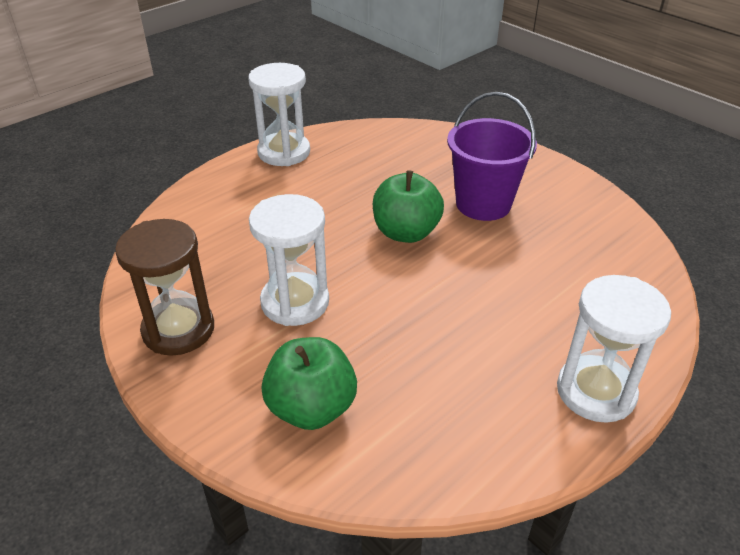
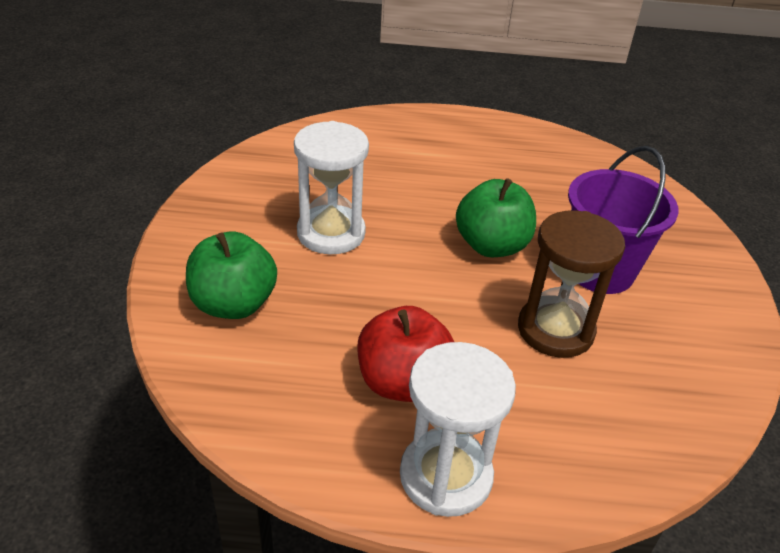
camera: 45 degrees right, 0 degrees up
(178, 330) = (237, 197): brown hourglass -> brown hourglass (555, 330)
(284, 152) = (491, 128): white hourglass -> none
(493, 360) = (402, 382): none -> red apple

